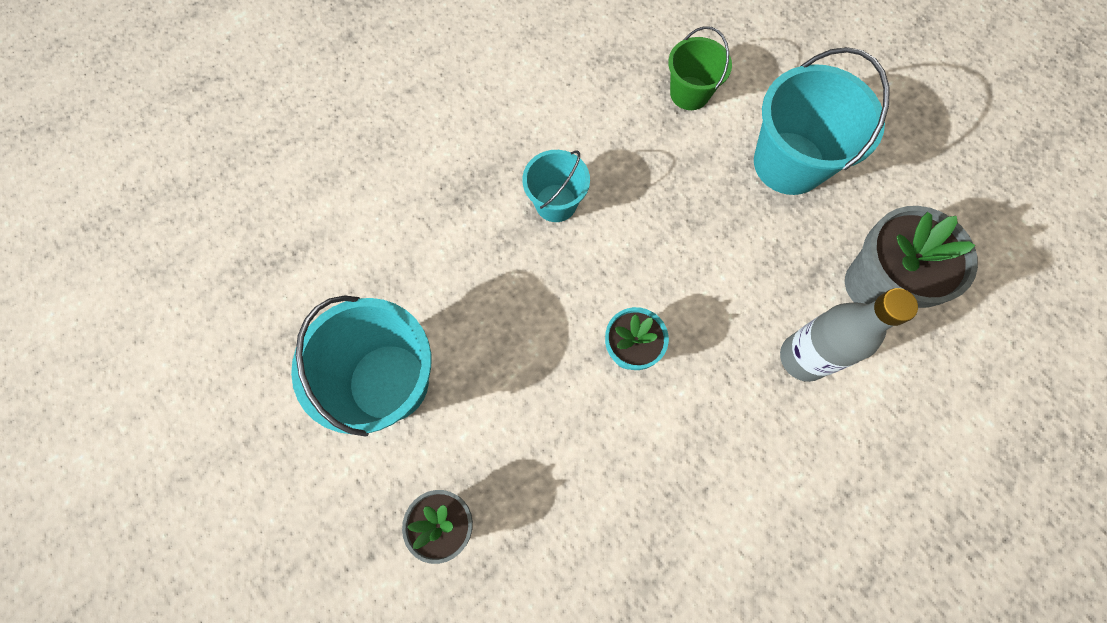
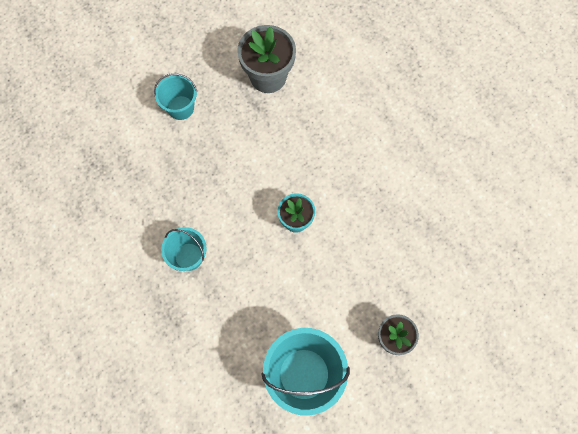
camera: 85 degrees left, 0 degrees up
(689, 93) = (117, 159): green bucket -> none
(788, 163) = (180, 108): turquoise bucket -> turquoise bucket, size x0.58
(803, 357) = (308, 124): grey bottle -> none

